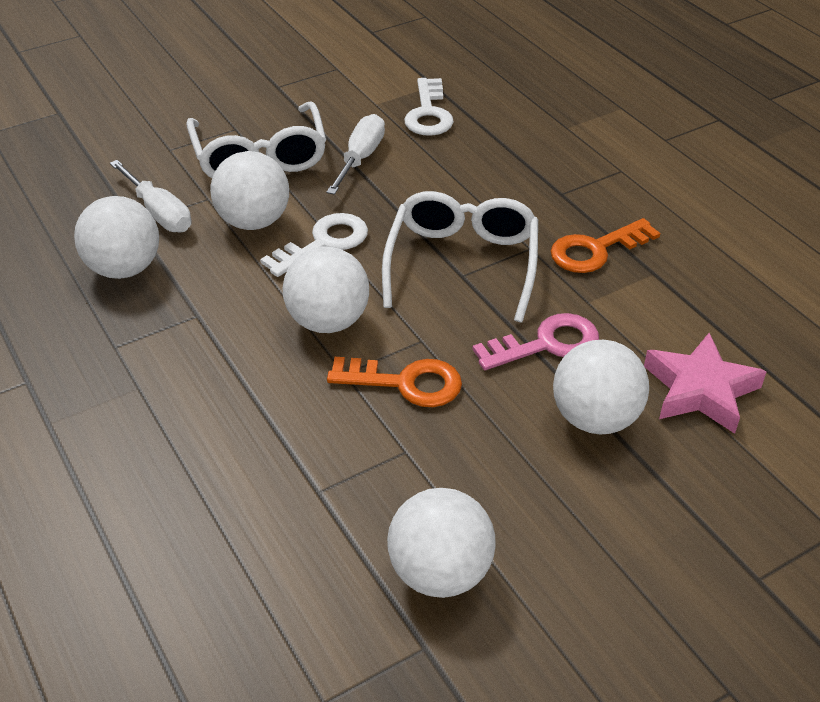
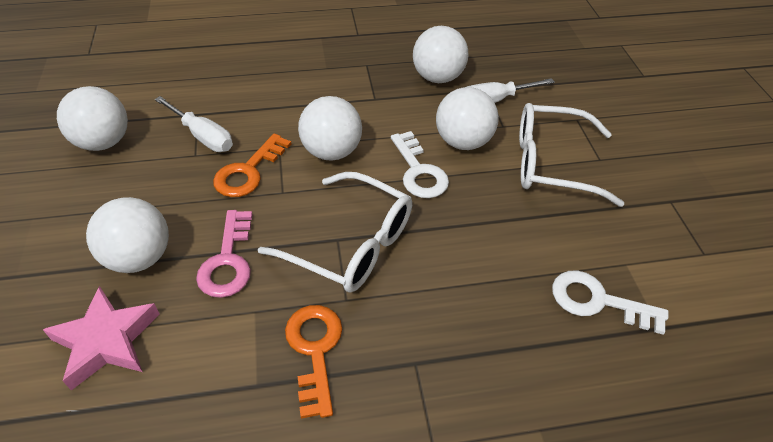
camera: 110 degrees right, 5 degrees up
(360, 159) = (529, 224): white screwdriver -> white screwdriver (202, 136)

